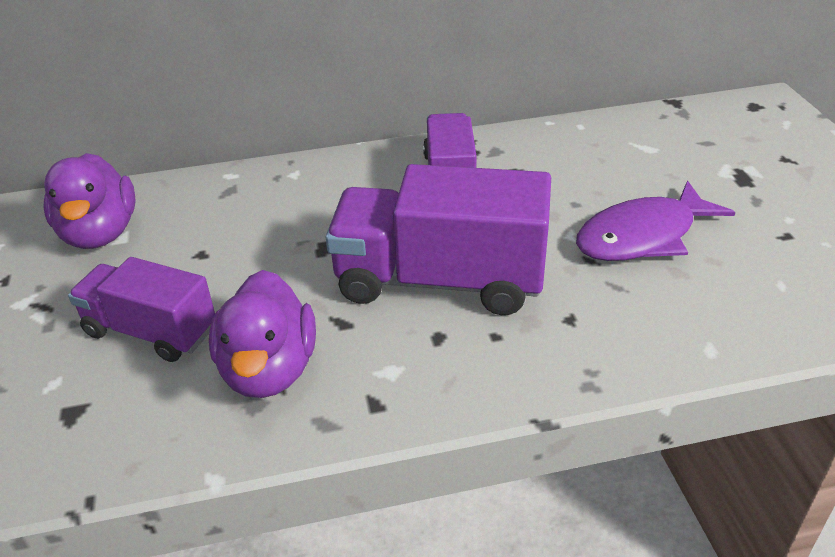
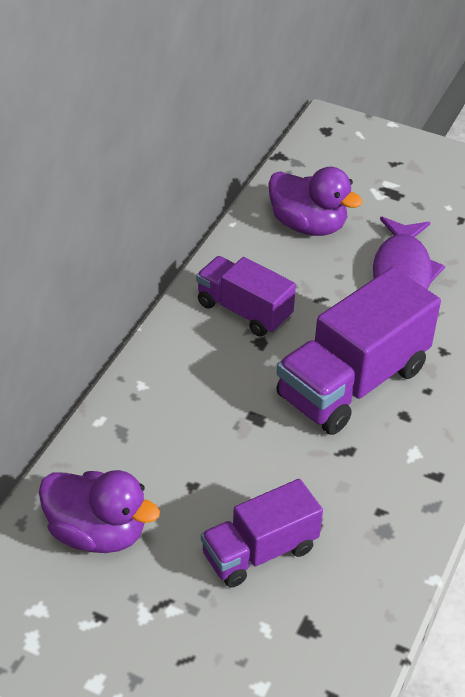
camera: 55 degrees left, 5 degrees up
(269, 369) = (360, 508): purple duck -> purple duck (308, 225)

